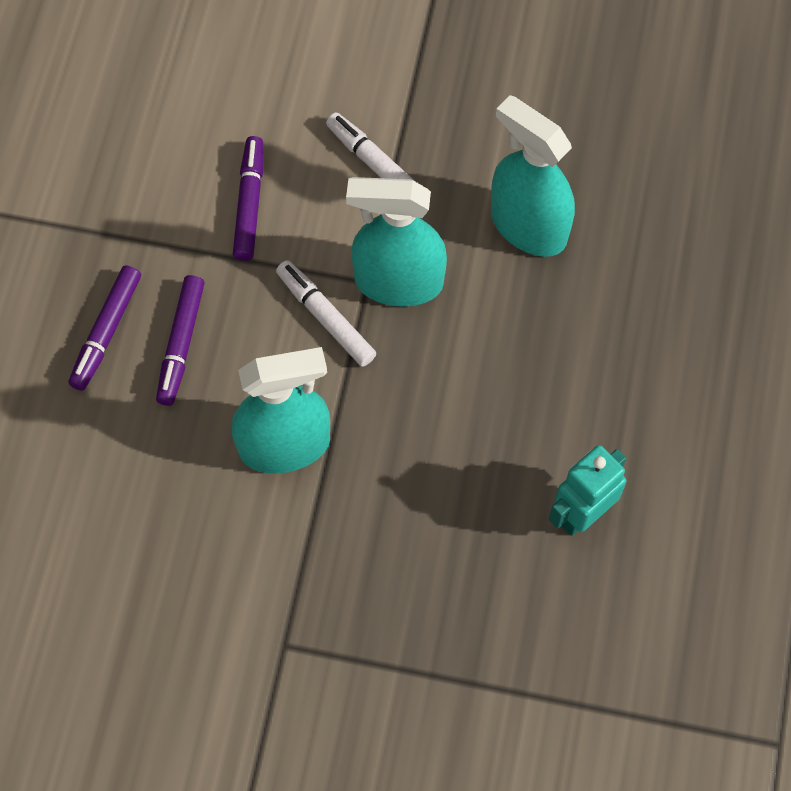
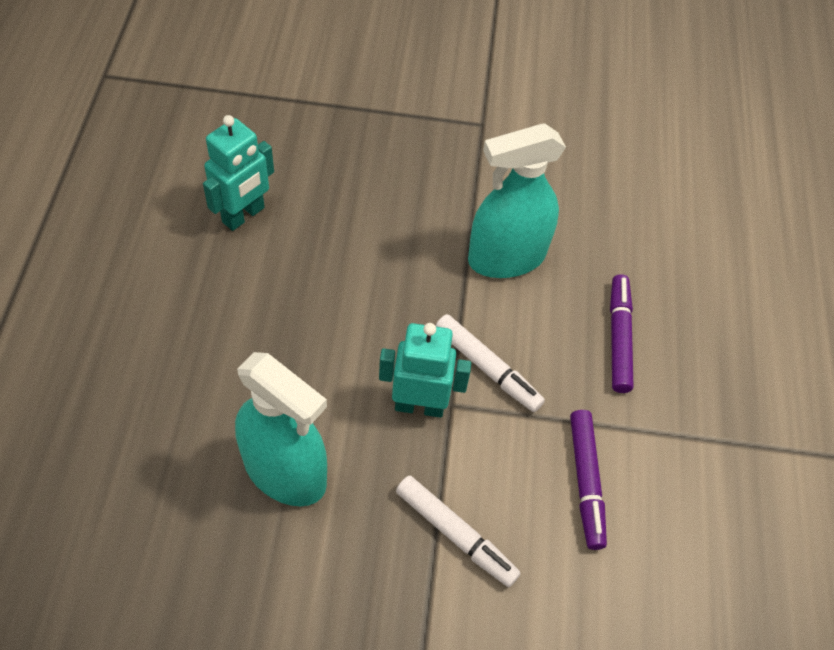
camera: 170 degrees right, 10 degrees down
(106, 332) = (690, 346): purple marker -> none
(398, 282) = (419, 405): turquoise spray bottle -> turquoise robot

